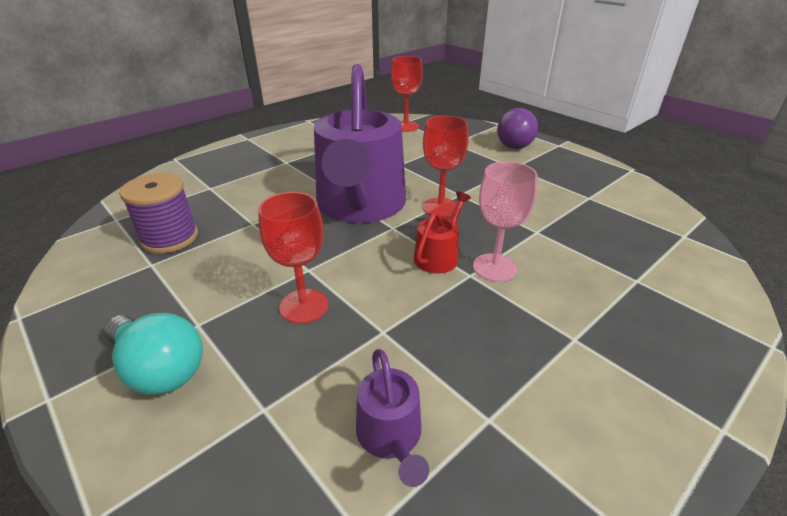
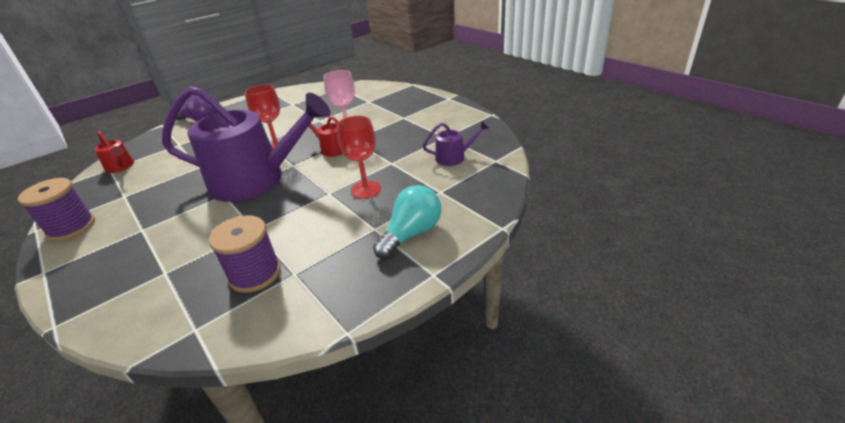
camera: 85 degrees left, 0 degrees up
(305, 132) = (71, 227): none -> purple spool
(405, 126) = (121, 167): red goblet -> red watering can

